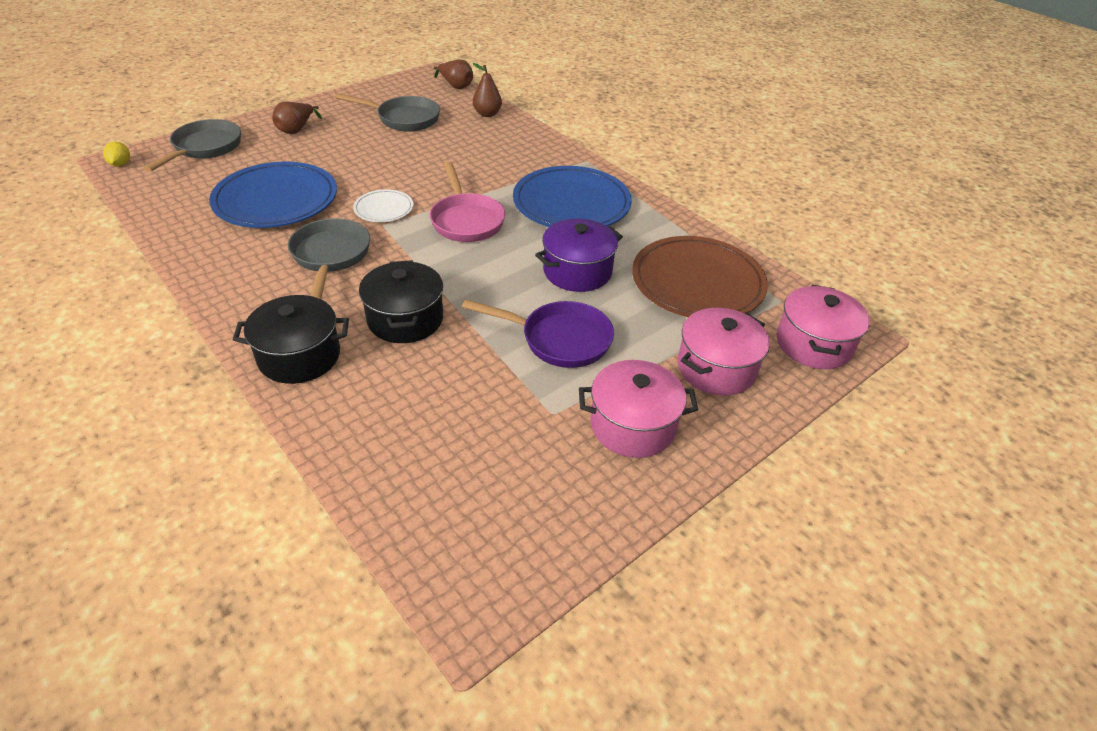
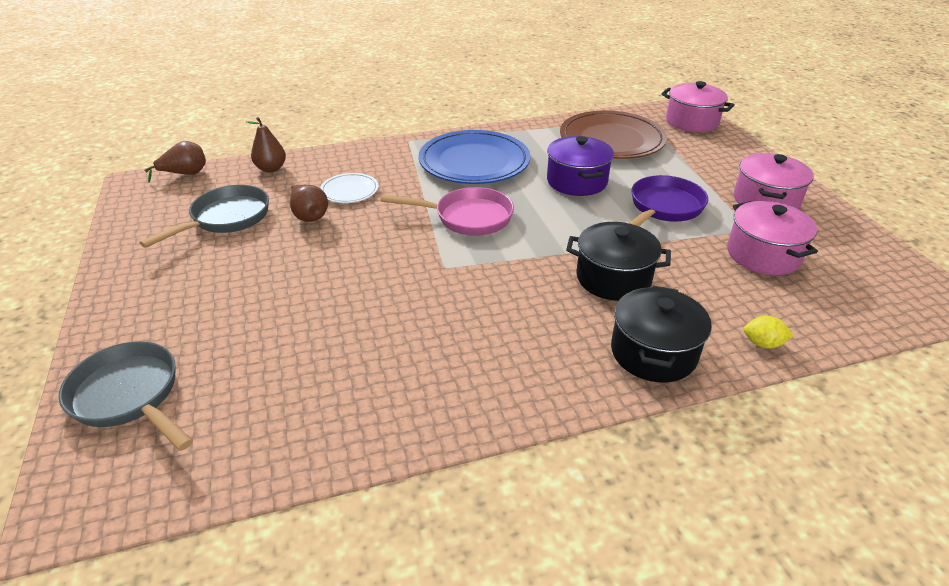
camera: 65 degrees left, 5 degrees down
(121, 164) = (85, 505): yellow lemon -> yellow lemon (763, 343)
(276, 200) = (336, 338): blue plate -> none
(296, 130) = (166, 302): brown pear -> brown pear (309, 215)
(330, 257) = (485, 310): grey pan -> none
(384, 209) = (413, 262): white plate -> white plate (349, 191)
(716, 368) = (710, 158): pink pot -> pink pot (763, 255)

